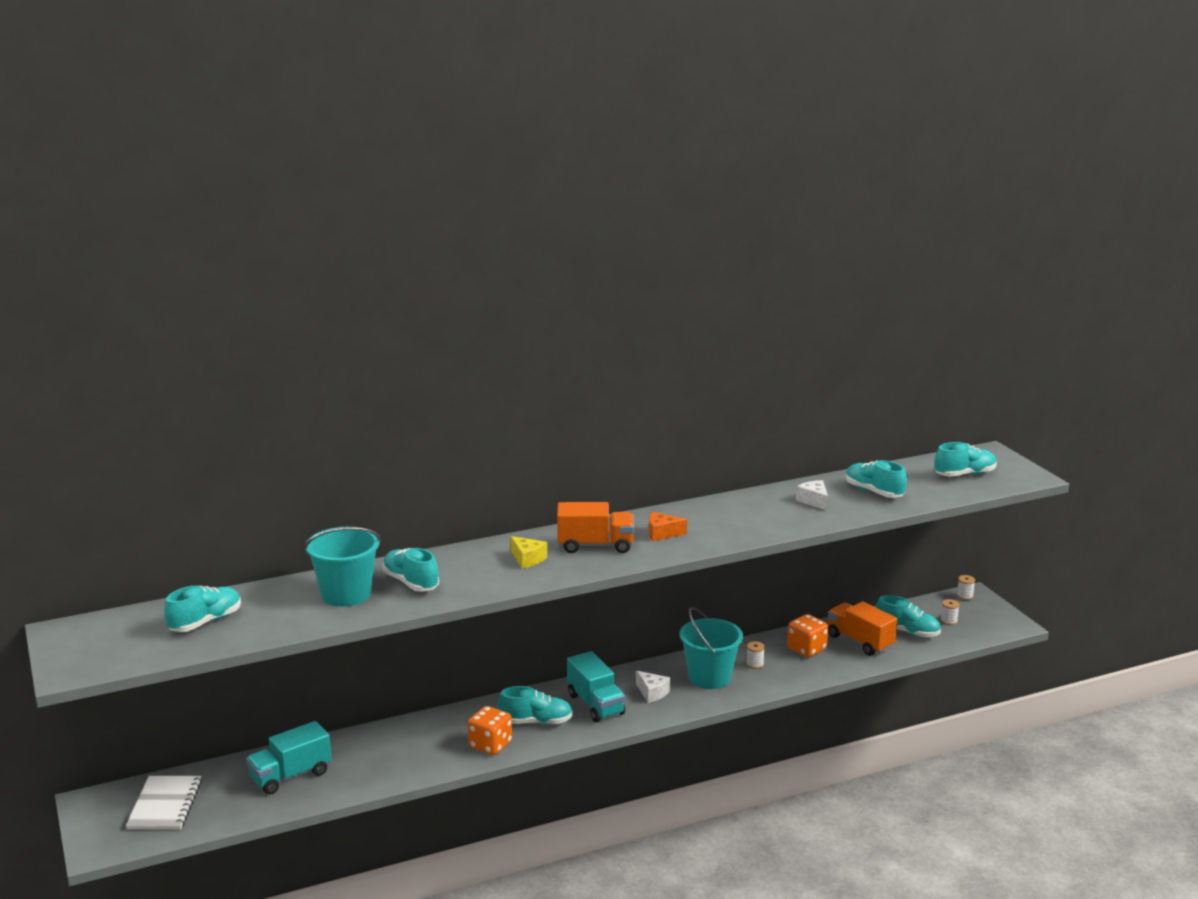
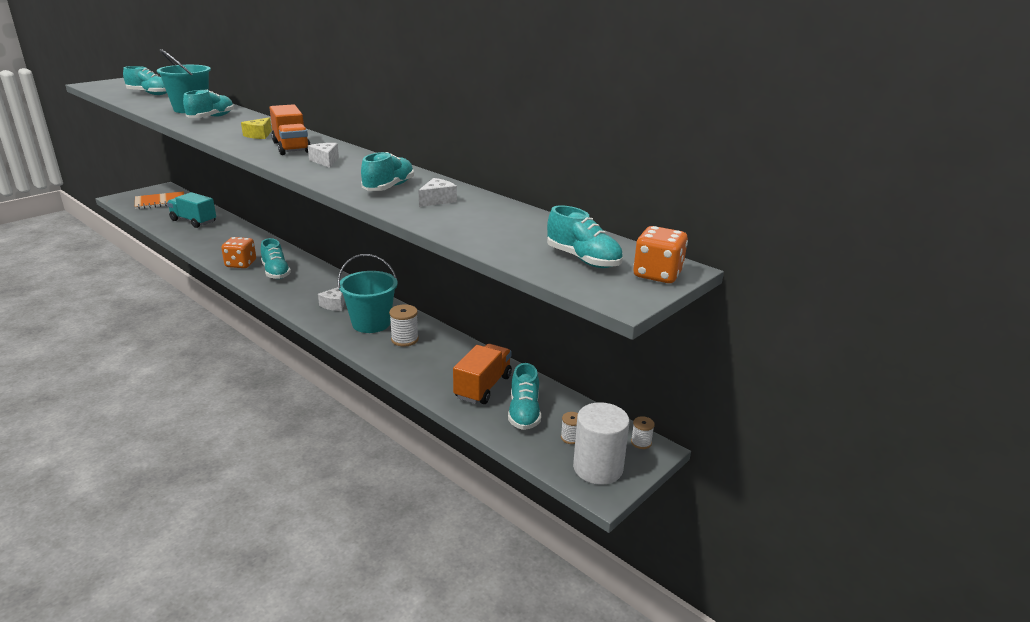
camera: 65 degrees right, 5 degrees up
(165, 805) = (160, 202): white notebook -> orange notebook
(595, 704) = (308, 287): turquoise truck -> none
(662, 533) = (325, 161): orange cheese -> white cheese
(754, 664) = (405, 339): white spool -> white spool, size x1.61
(806, 649) = (448, 360): orange dice -> orange dice (657, 274)
(874, 492) = (484, 221): turquoise shoe -> turquoise shoe (389, 187)
(989, 620) = (598, 468): none -> white cylinder

